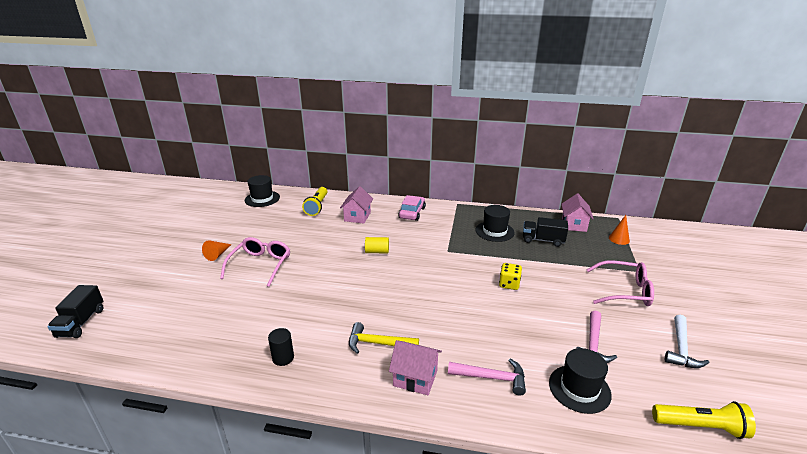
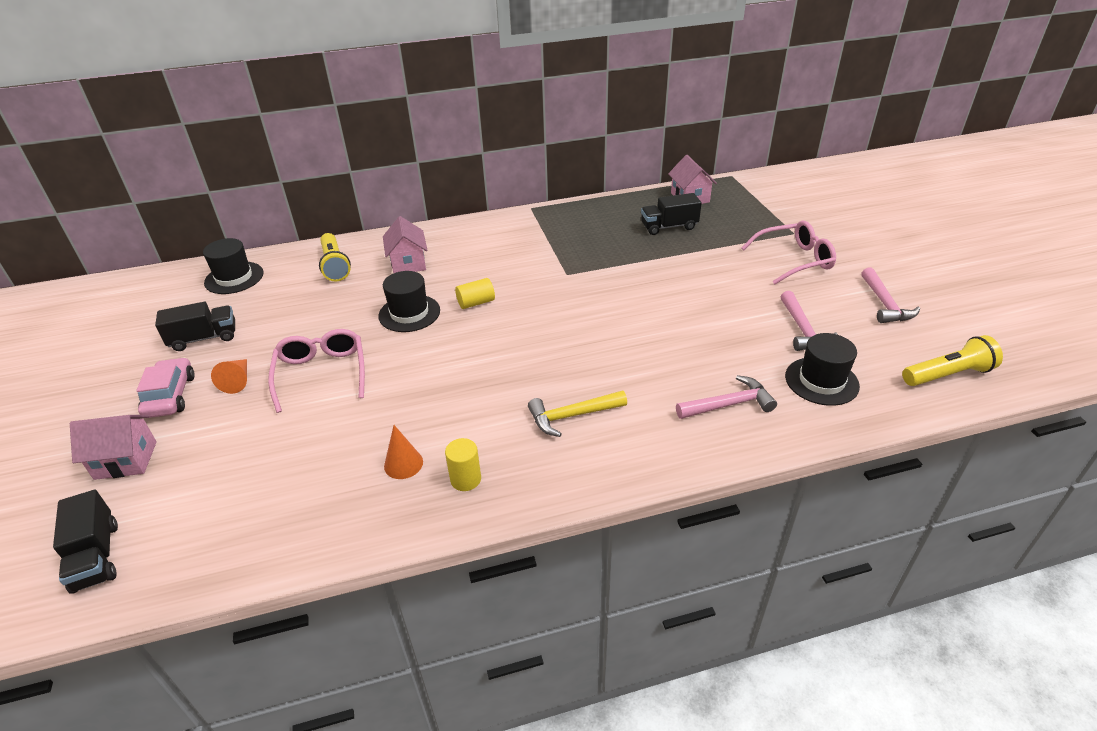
camera: 25 degrees left, 10 degrees up
(221, 226) = (204, 338): none -> black truck
(283, 358) = (465, 479): black cylinder -> yellow cylinder
(412, 213) = (481, 237): pink car -> pink car (170, 396)
(415, 378) = (647, 438): pink house -> pink house (126, 460)
(494, 231) = (605, 232): black hat -> black hat (409, 313)
(509, 284) = (670, 292): yellow dice -> none
(619, 239) = (749, 201): orange cone -> orange cone (403, 464)
(681, 348) = (884, 304): white hammer -> pink hammer

